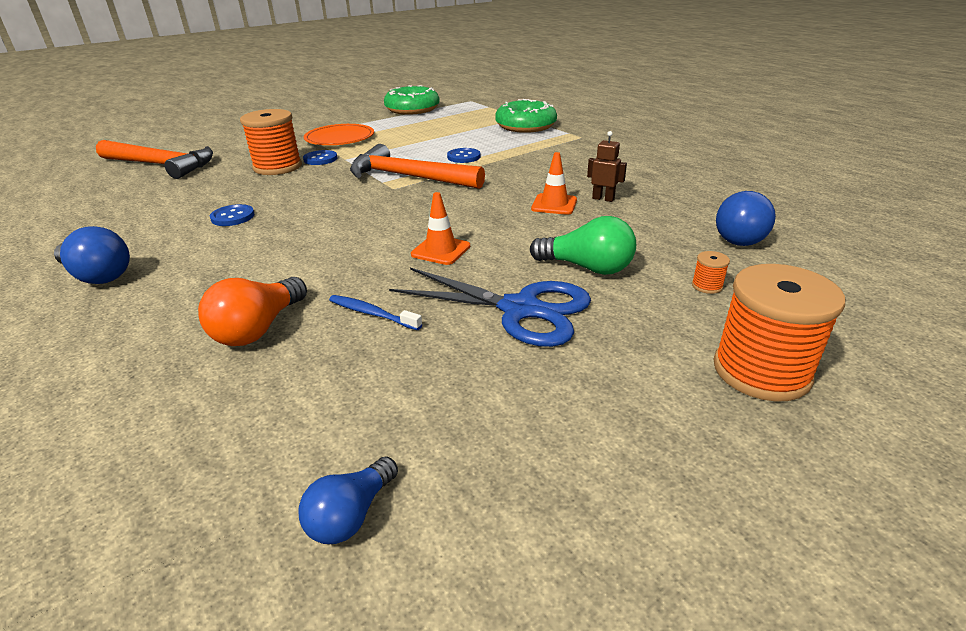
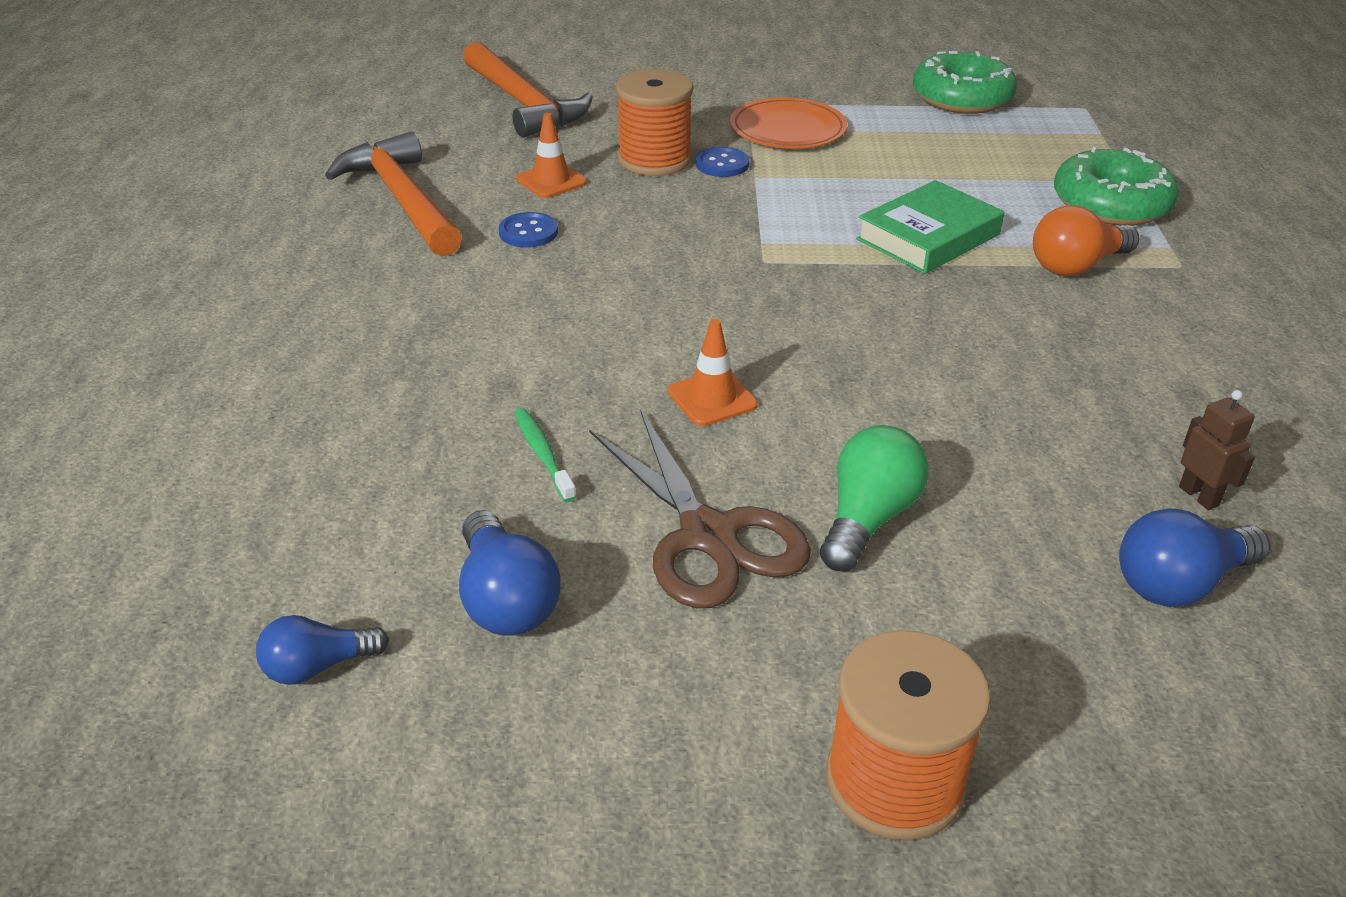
camera: 35 degrees right, 5 degrees up
(98, 276) = (335, 267): blue light bulb -> blue light bulb (506, 600)
(258, 329) = (418, 416): orange light bulb -> orange light bulb (1076, 266)
(372, 314) = (543, 454): blue toothbrush -> green toothbrush
(408, 177) = (805, 247): orange hammer -> orange hammer (402, 200)
(463, 157) = (928, 237): blue button -> green book
(520, 309) = (708, 535): blue scissors -> brown scissors
(554, 204) = (956, 389): orange traffic cone -> orange traffic cone (551, 181)
(587, 268) = (868, 518): green light bulb -> green light bulb turned 120 degrees counterclockwise
(603, 199) = (1047, 411): brown robot -> brown robot (1199, 496)
(707, 286) = (998, 632): orange spool -> none

